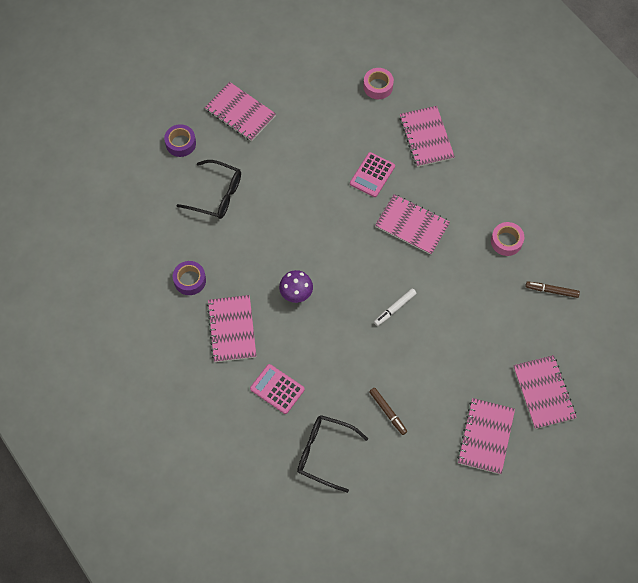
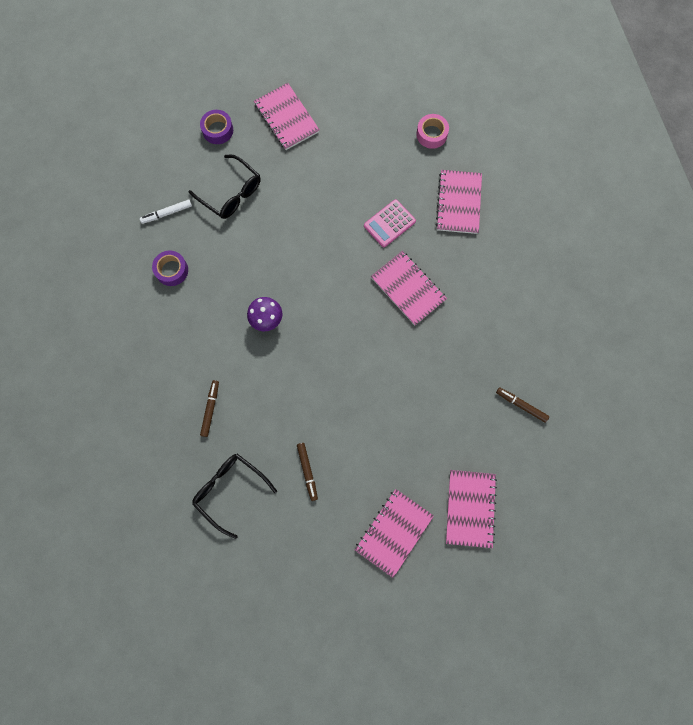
camera: 20 degrees right, 10 degrees up
(232, 329) = (192, 333): pink notebook -> none
(277, 389) = (210, 409): pink calculator -> brown marker
(394, 308) = (356, 368): white marker -> white marker (167, 213)
(506, 241) = (496, 338): pink tape -> none

